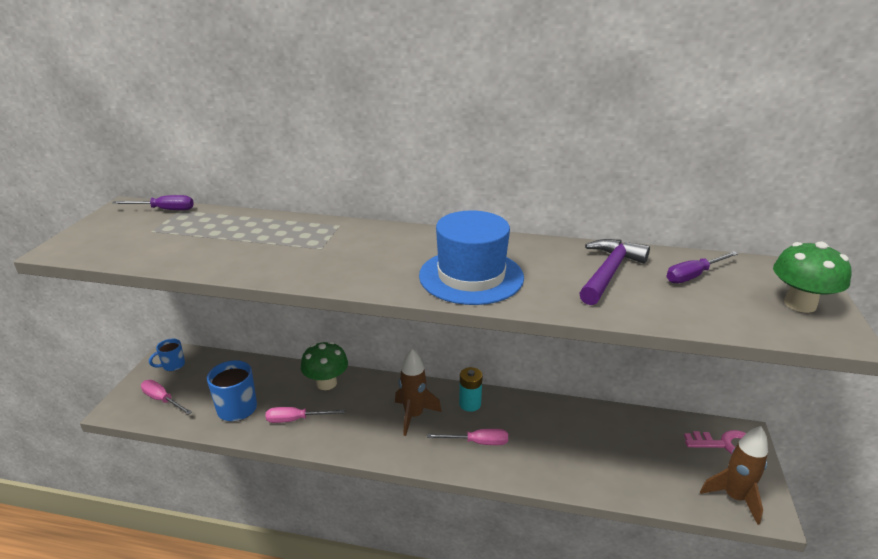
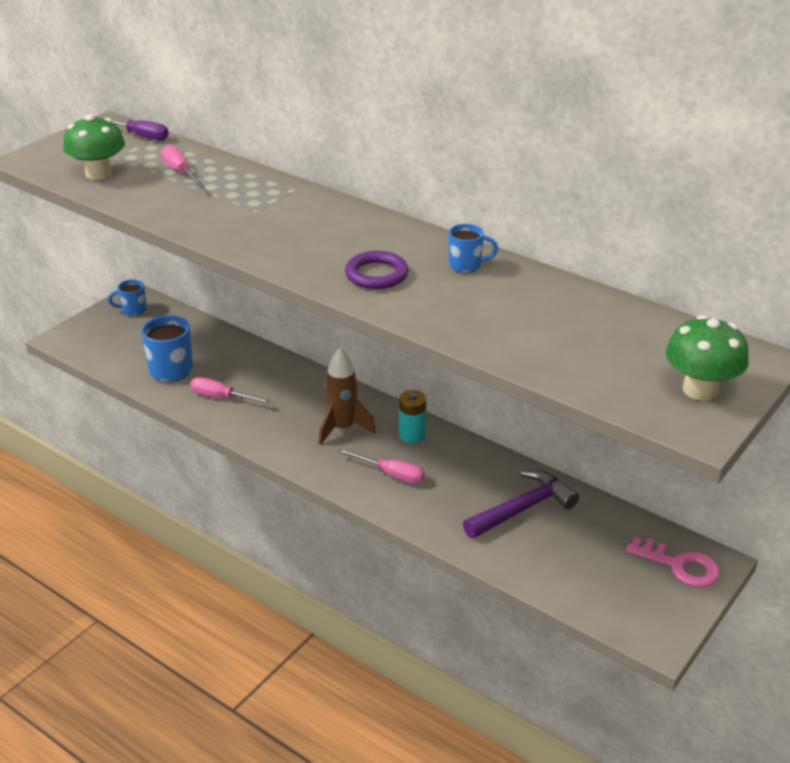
camera: 25 degrees right, 5 degrees up
(162, 400) = (107, 342): pink screwdriver -> pink screwdriver (180, 172)
(326, 383) = (274, 370): green mushroom -> green mushroom (99, 174)
(471, 276) = (376, 274): blue hat -> purple ring
(532, 252) = (466, 265): none -> blue mug
(609, 272) = (526, 306): purple hammer -> purple hammer (523, 508)
(693, 275) = (618, 332): purple screwdriver -> none
(734, 497) = (633, 614): brown rocket -> none

